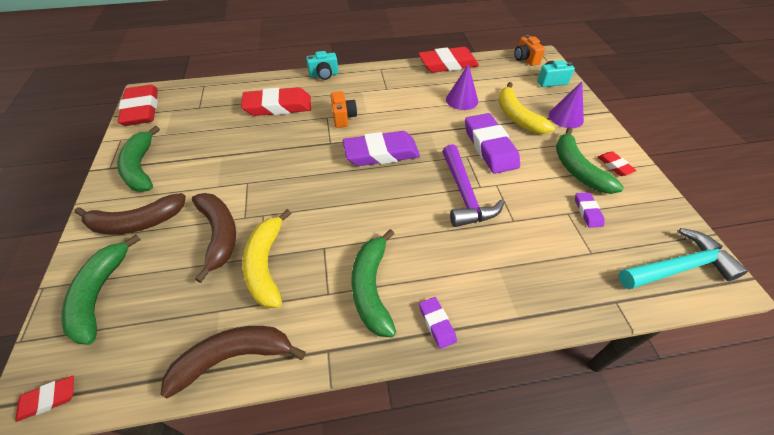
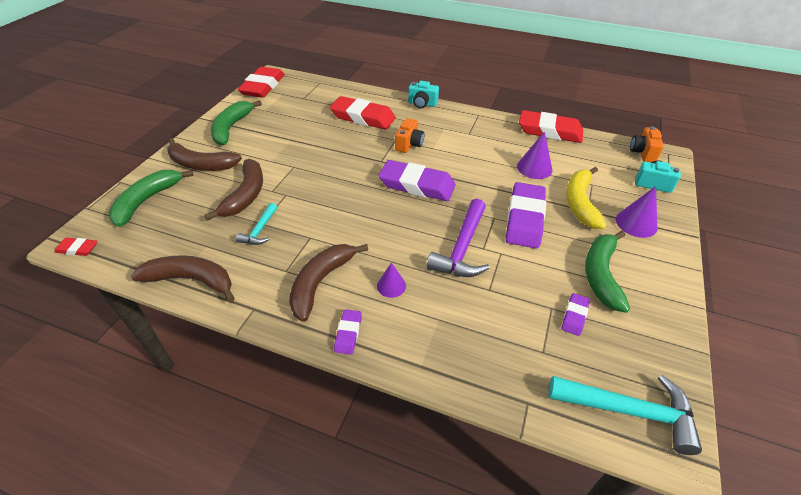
camera: 30 degrees right, 5 degrees down
(266, 265) = (260, 230): yellow banana -> turquoise hammer
(371, 288) = (320, 283): green banana -> brown banana
(436, 257) = (391, 285): none -> purple cone
(614, 166) = (649, 289): red eraser -> none

